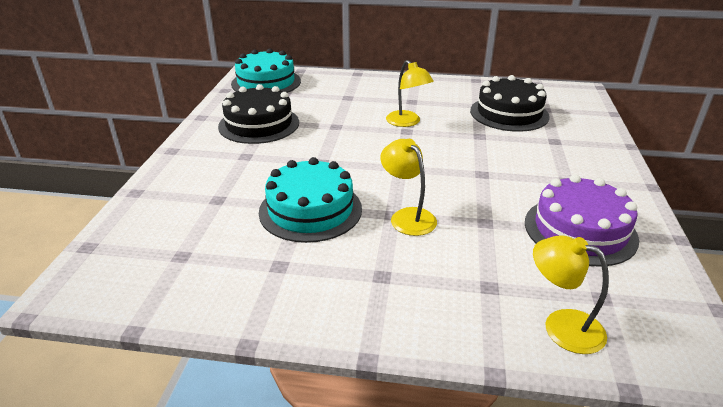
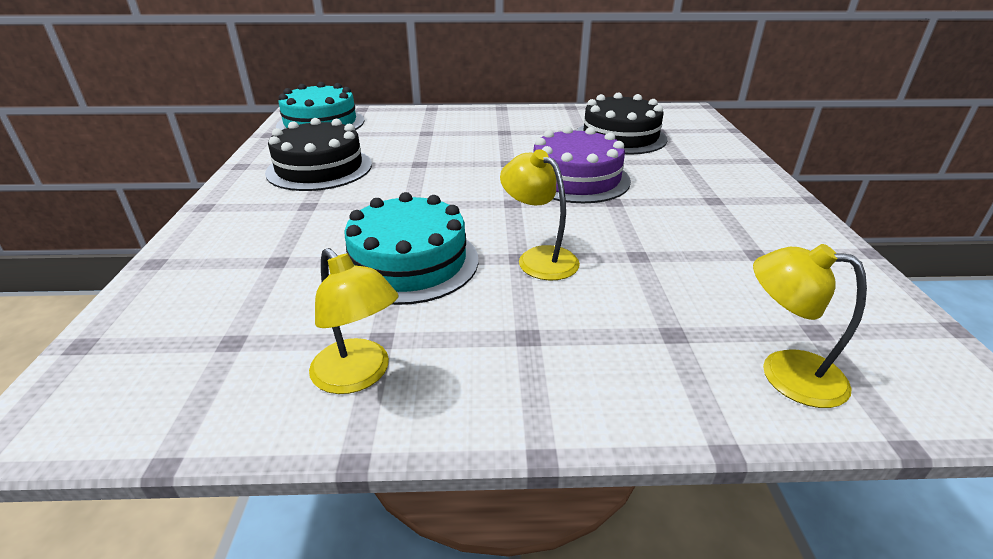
camera: 10 degrees left, 0 degrees up
(407, 122) = (506, 153): yellow lamp -> yellow lamp (358, 376)
(580, 230) = (754, 253): purple cake -> purple cake (576, 179)

